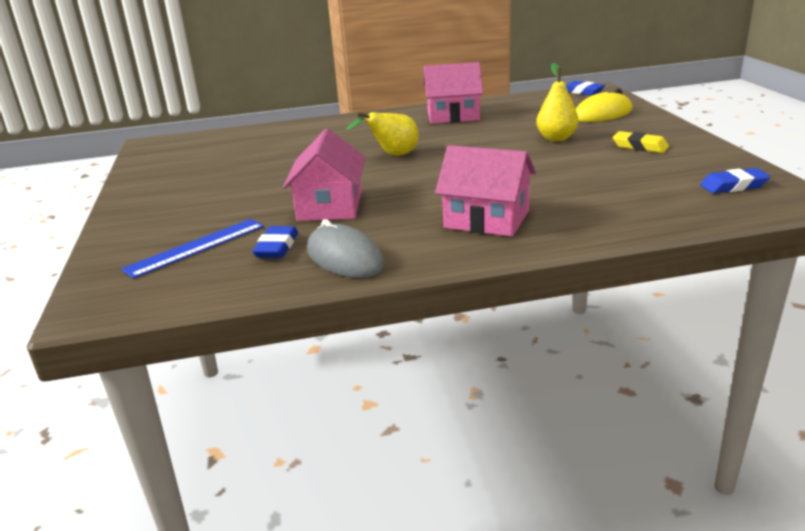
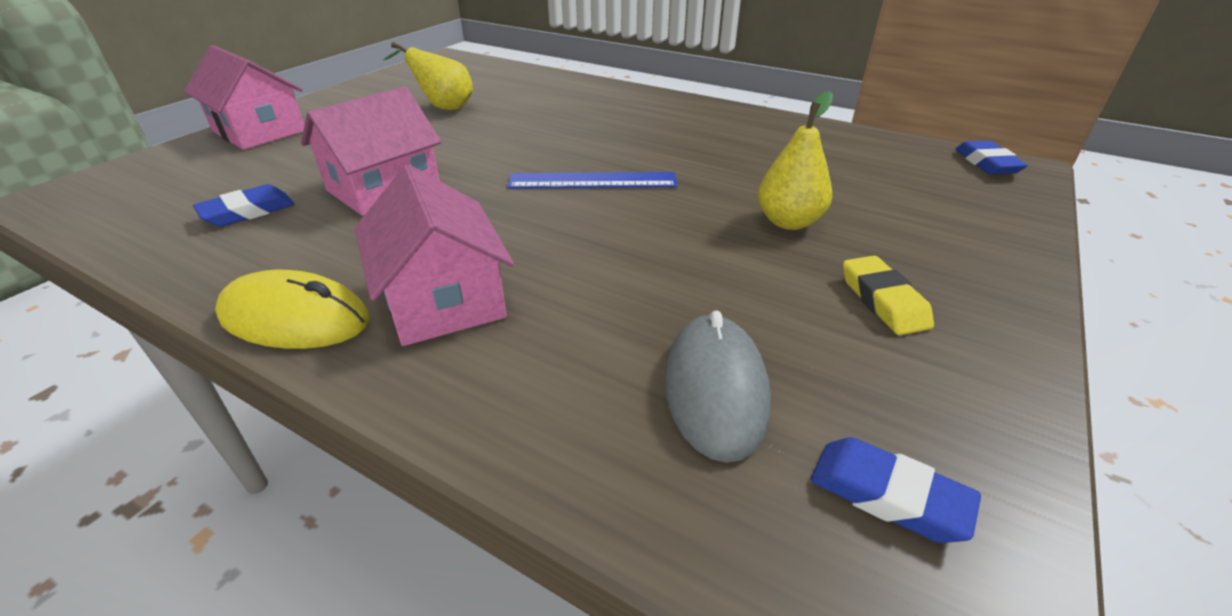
camera: 40 degrees right, 10 degrees up
(196, 247) = (221, 176): blue ruler -> blue ruler (593, 181)
(344, 258) = (244, 260): grey mouse -> grey mouse (715, 389)
(393, 155) = (568, 155): yellow pear -> yellow pear (443, 107)
(453, 115) = (739, 131): pink house -> pink house (259, 131)
(602, 114) = (943, 213): yellow mouse -> yellow mouse (295, 318)

